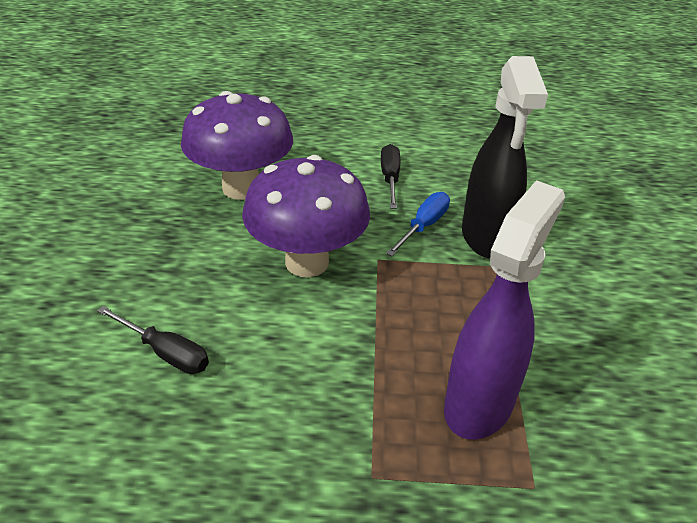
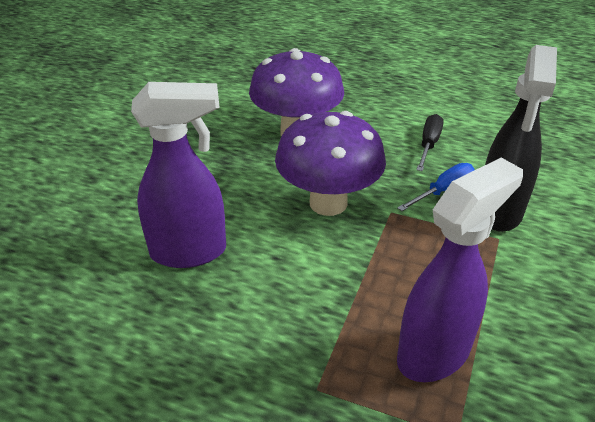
camera: 20 degrees right, 0 degrees up
(165, 352) = (190, 252): black screwdriver -> purple spray bottle

